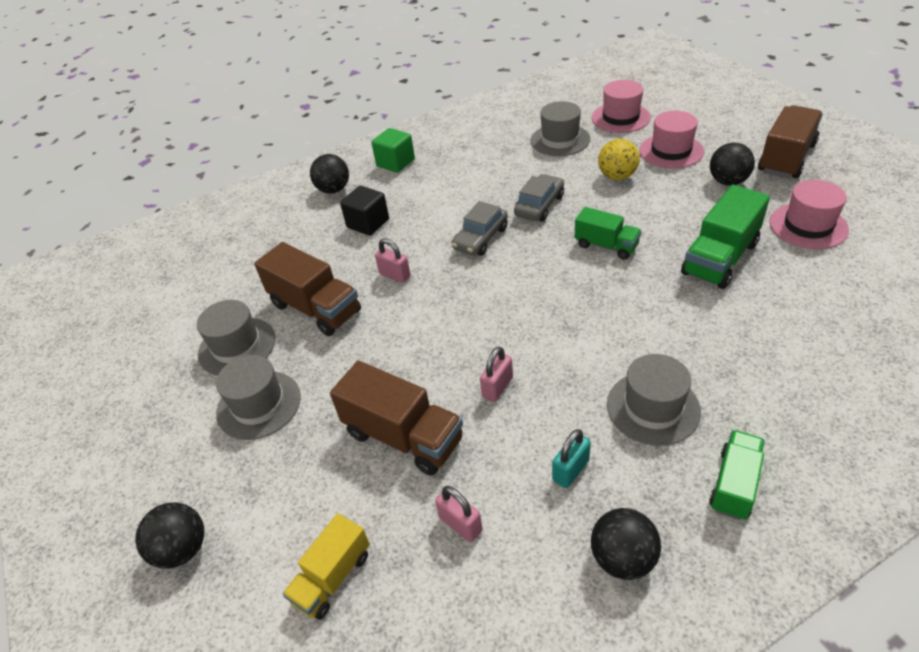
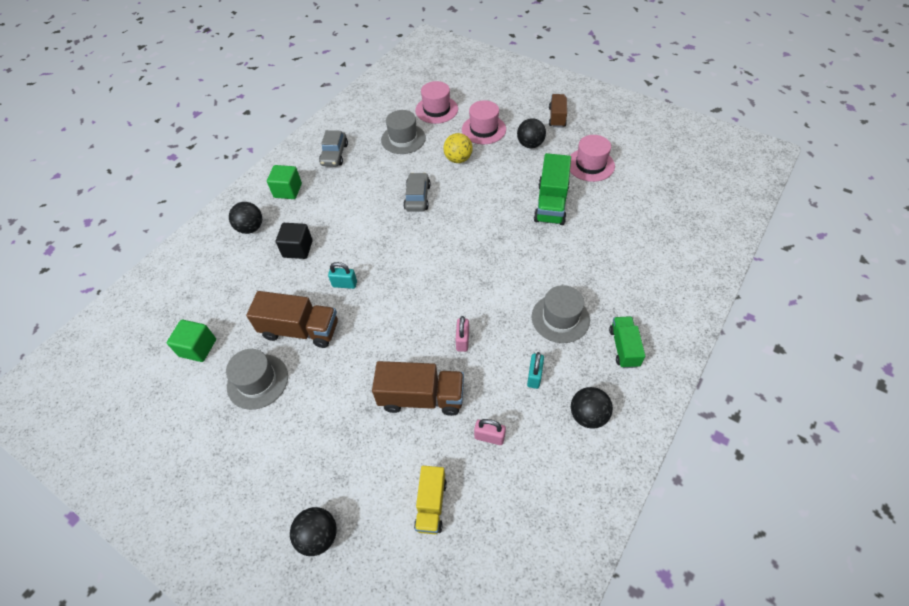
camera: 30 degrees left, 10 degrees up
(204, 291) = (198, 348): none -> green cube
(259, 405) = (305, 417): grey hat -> none
(395, 275) = (344, 284): pink padlock -> turquoise padlock
(480, 238) = (390, 235): grey car -> grey car (334, 154)
(606, 246) = (478, 215): green truck -> none
(786, 158) = (557, 117): brown truck -> brown truck, size x0.63

